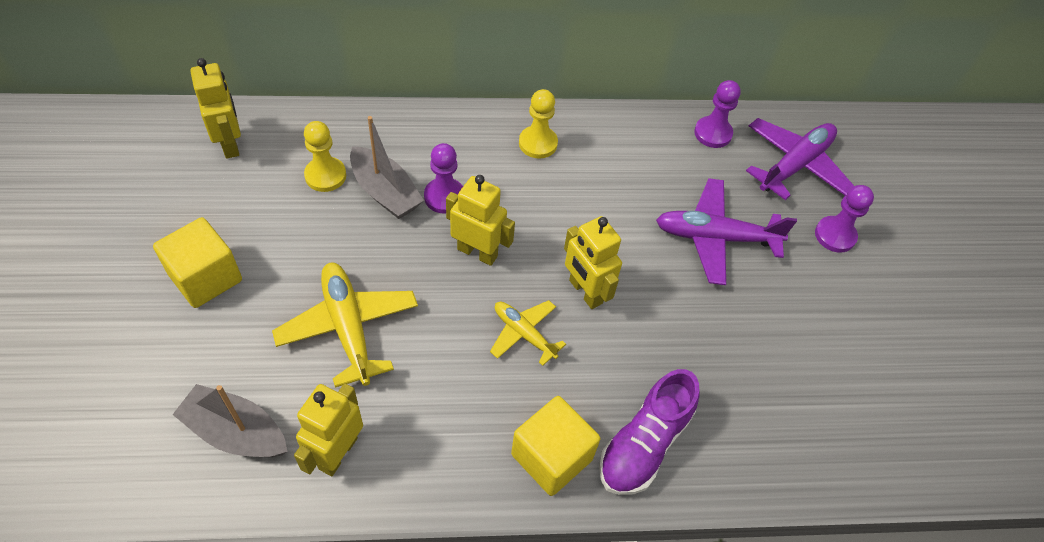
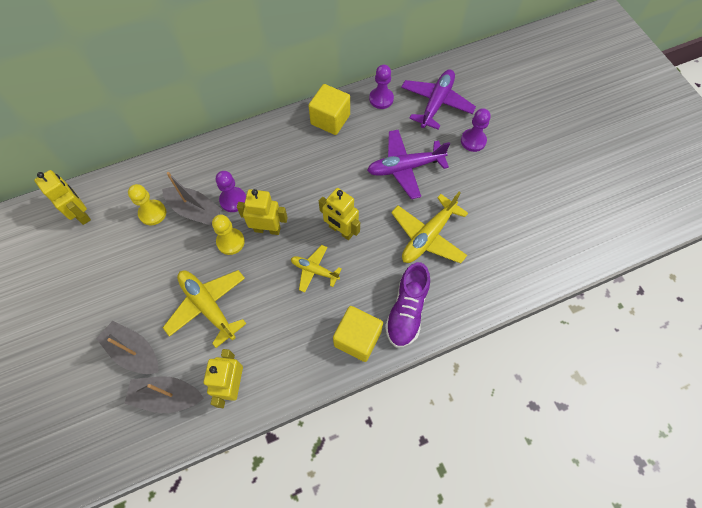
camera: 15 degrees left, 10 degrees up
(206, 278) = (105, 308): yellow cube -> yellow cube (330, 119)
(218, 351) = (134, 352): none -> grey boat
(538, 143) = (277, 143): yellow pawn -> yellow pawn (230, 242)
(717, 347) = (428, 236): none -> yellow plane

